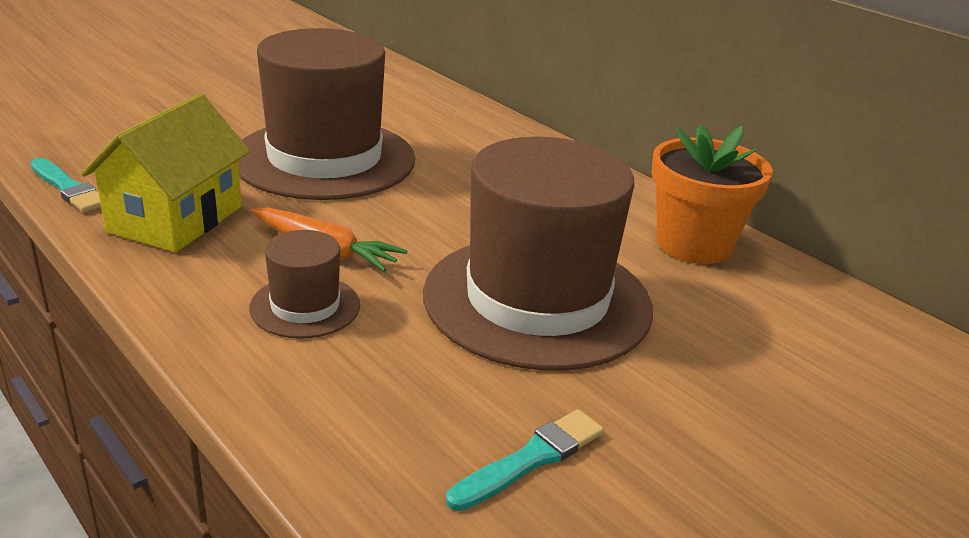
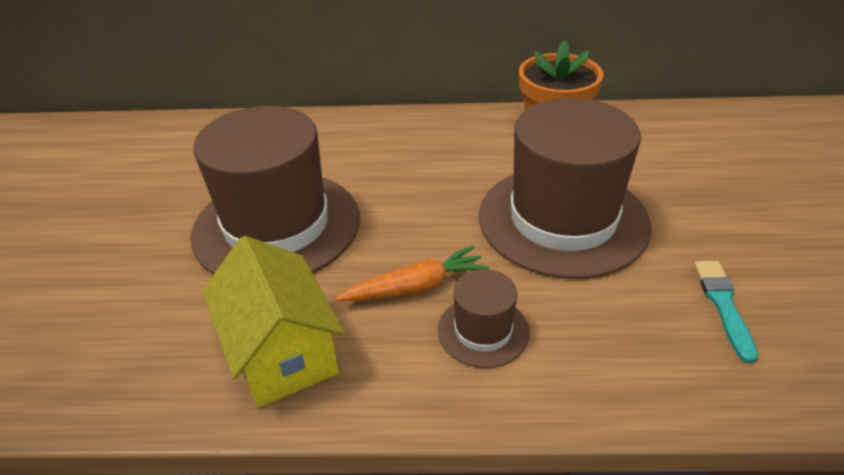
camera: 45 degrees left, 10 degrees up
(68, 188) = (145, 406): turquoise brush -> none

